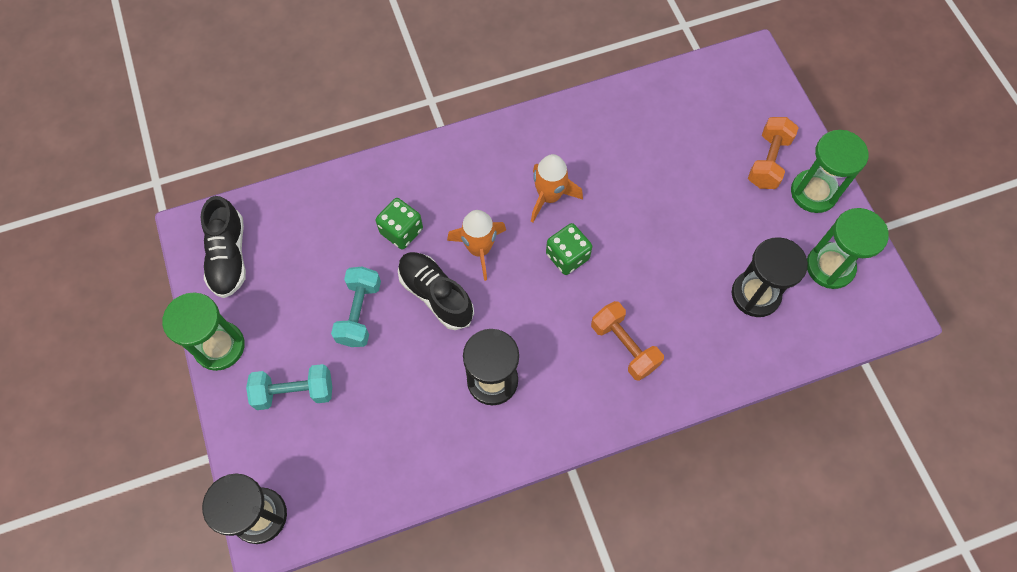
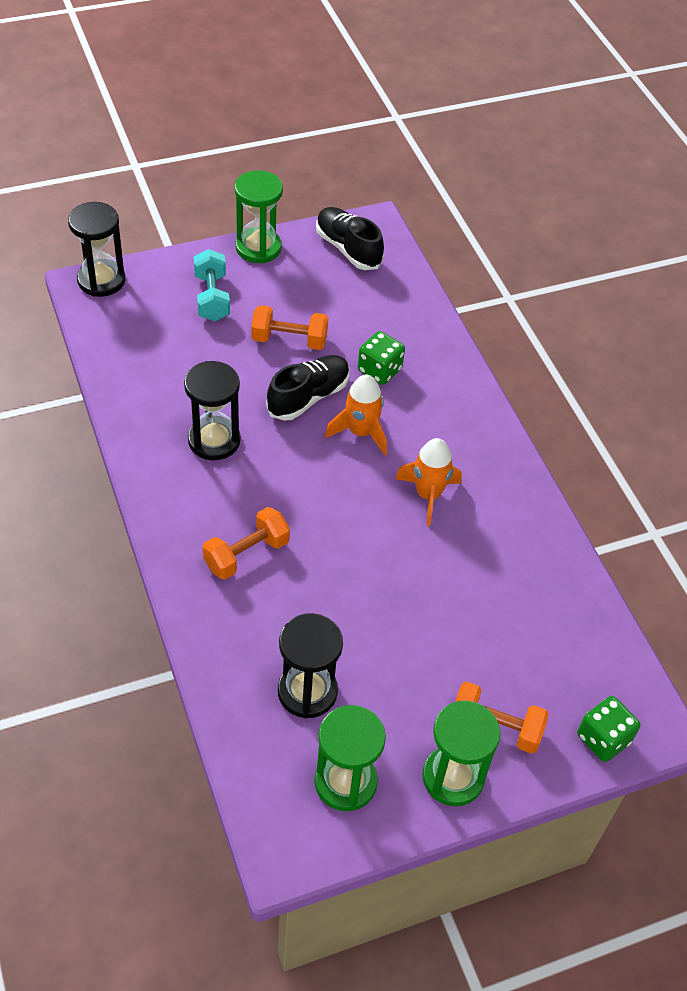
camera: 85 degrees right, 15 degrees down
(229, 256) = (348, 249): black shoe -> black shoe turned 60 degrees clockwise
(359, 313) = (289, 340): turquoise dumbbell -> orange dumbbell
(567, 256) = (354, 508): green dice -> green dice (603, 739)

